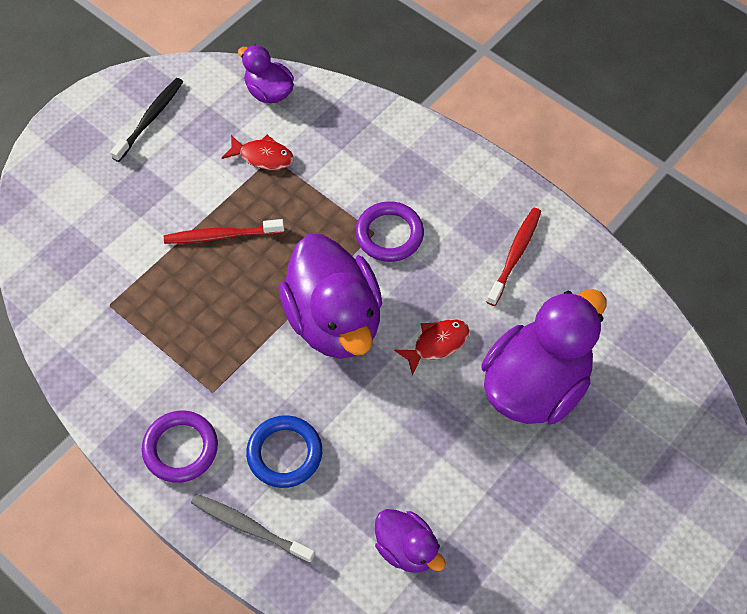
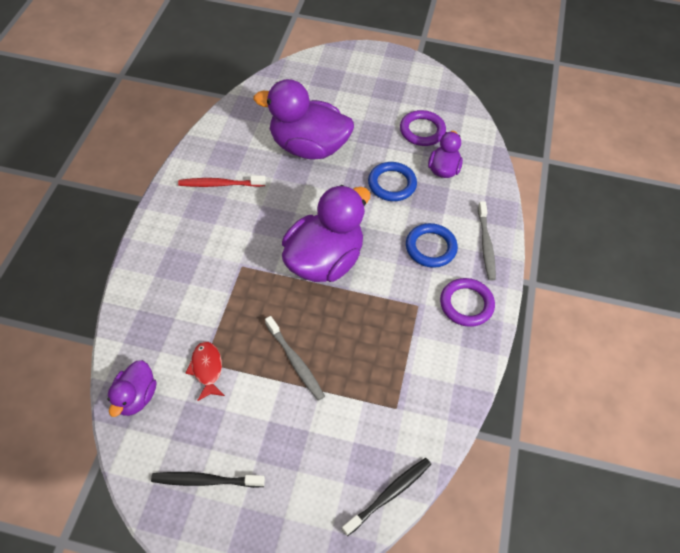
camera: 120 degrees left, 5 degrees down
(32, 255) = (389, 495): none -> black toothbrush
(222, 235) = (295, 361): red toothbrush -> grey toothbrush
(389, 234) = (239, 257): purple ring -> purple ring (422, 131)
(415, 461) = (392, 184): none -> blue ring
(437, 344) = (309, 201): red fish -> none

